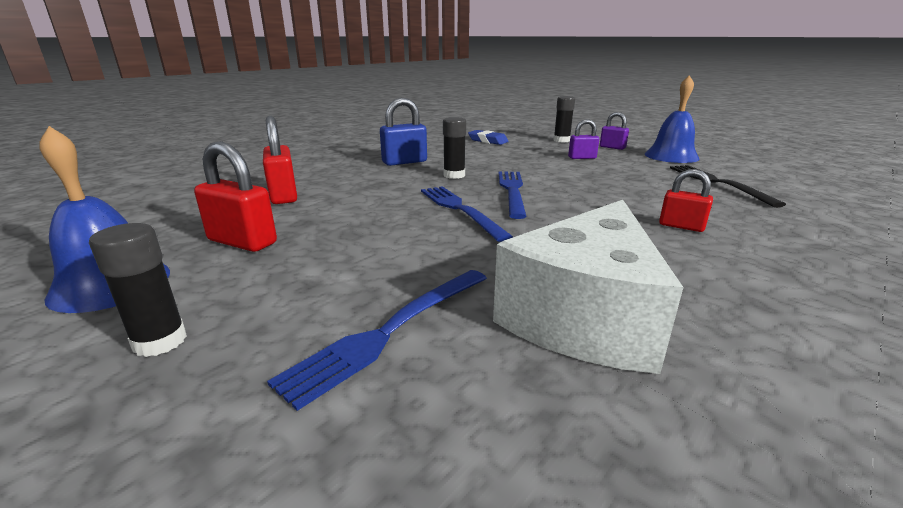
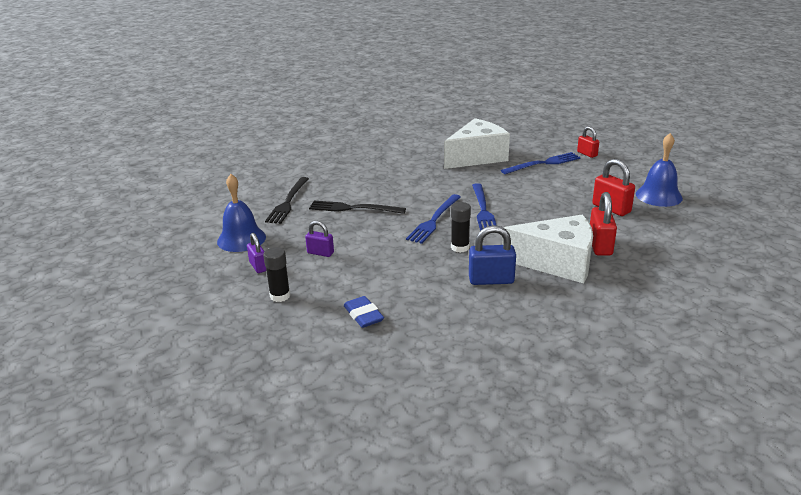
camera: 155 degrees left, 5 degrees up
(160, 341) = (619, 172): black glue stick -> none
(340, 178) = (557, 263): none -> white cheese
(629, 188) = (353, 208): none -> black fork
(681, 226) = (379, 179): red padlock -> red padlock (587, 154)

